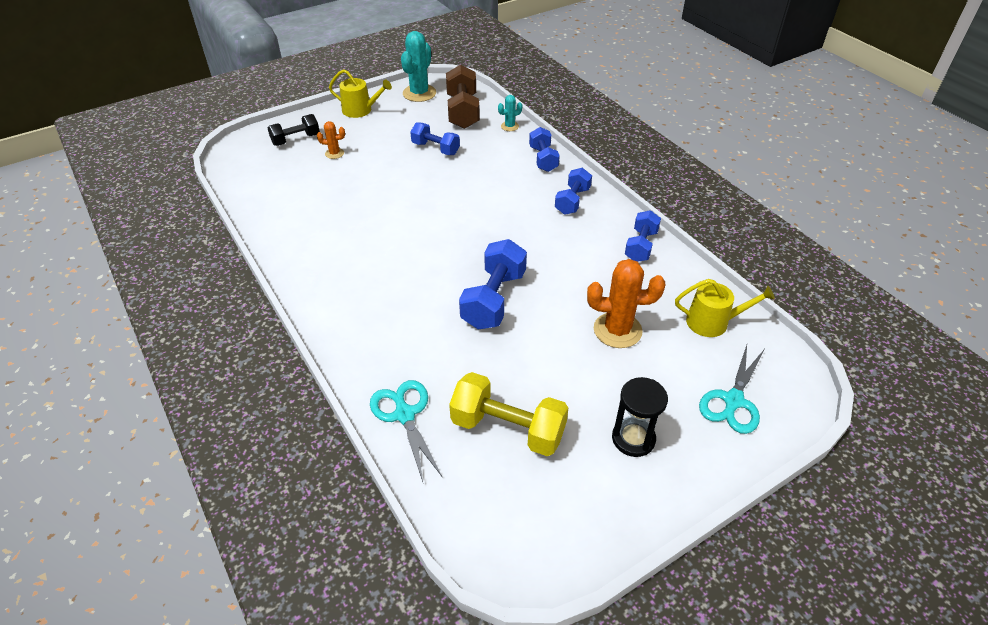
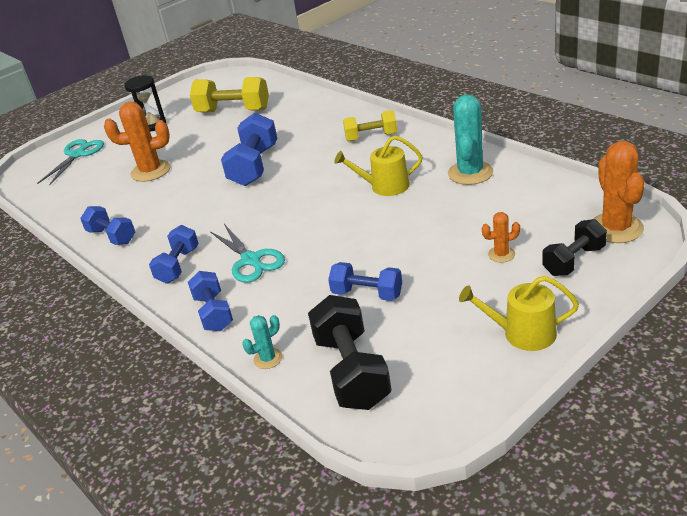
camera: 175 degrees right, 10 degrees down
(248, 153) = (616, 228): none -> orange cactus
(354, 305) = (371, 137): none -> yellow dumbbell
(405, 415) = (302, 101): turquoise scissors -> turquoise scissors (251, 260)
(419, 93) = (446, 396): turquoise cactus -> turquoise cactus (470, 173)
(463, 111) = (351, 371): brown dumbbell -> black dumbbell
(641, 246) = (112, 236): blue dumbbell -> blue dumbbell turned 60 degrees counterclockwise
(713, 322) = (69, 193): yellow watering can -> yellow watering can (385, 186)

